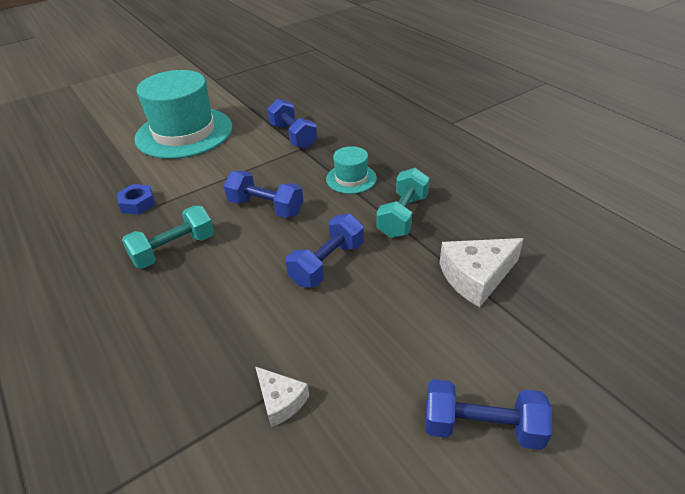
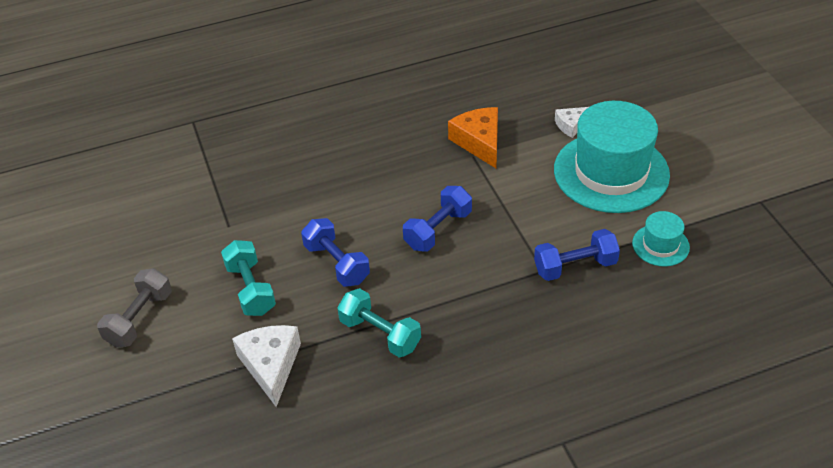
camera: 105 degrees right, 5 degrees up
(137, 203) = (479, 142): blue nut -> orange cheese
(174, 250) = (400, 167): turquoise dumbbell -> turquoise dumbbell (251, 289)
(280, 401) = (217, 220): white cheese -> white cheese (571, 125)
(351, 178) = (463, 305): turquoise hat -> turquoise hat (660, 245)
(481, 427) = (139, 319): blue dumbbell -> grey dumbbell

